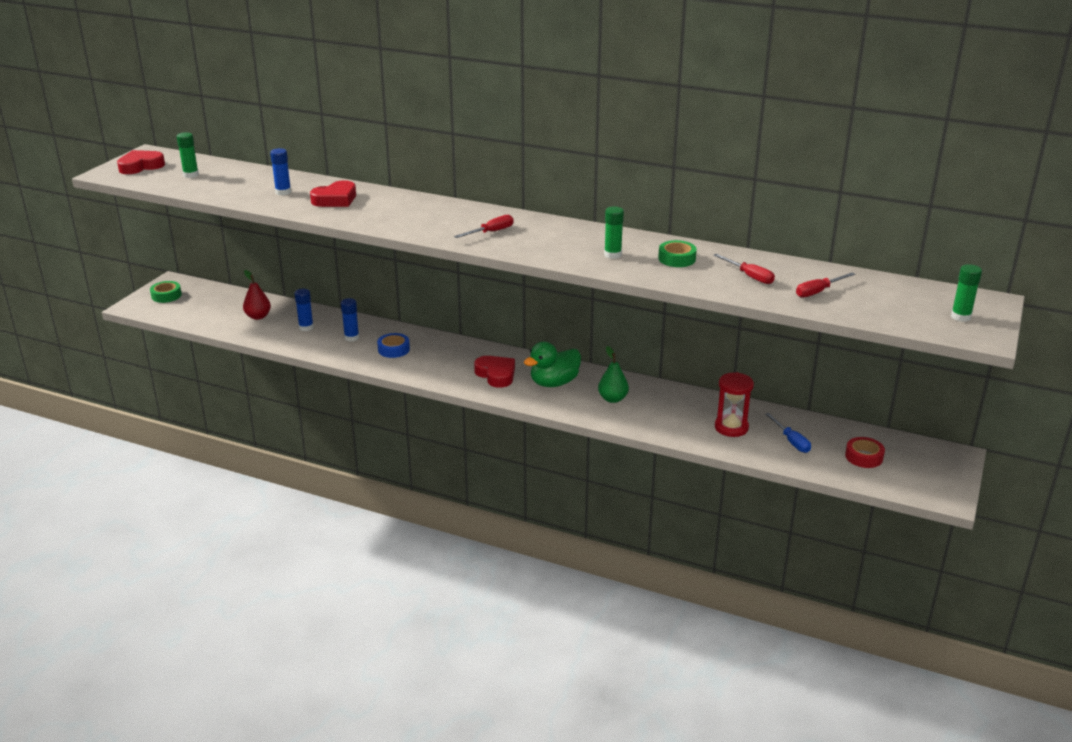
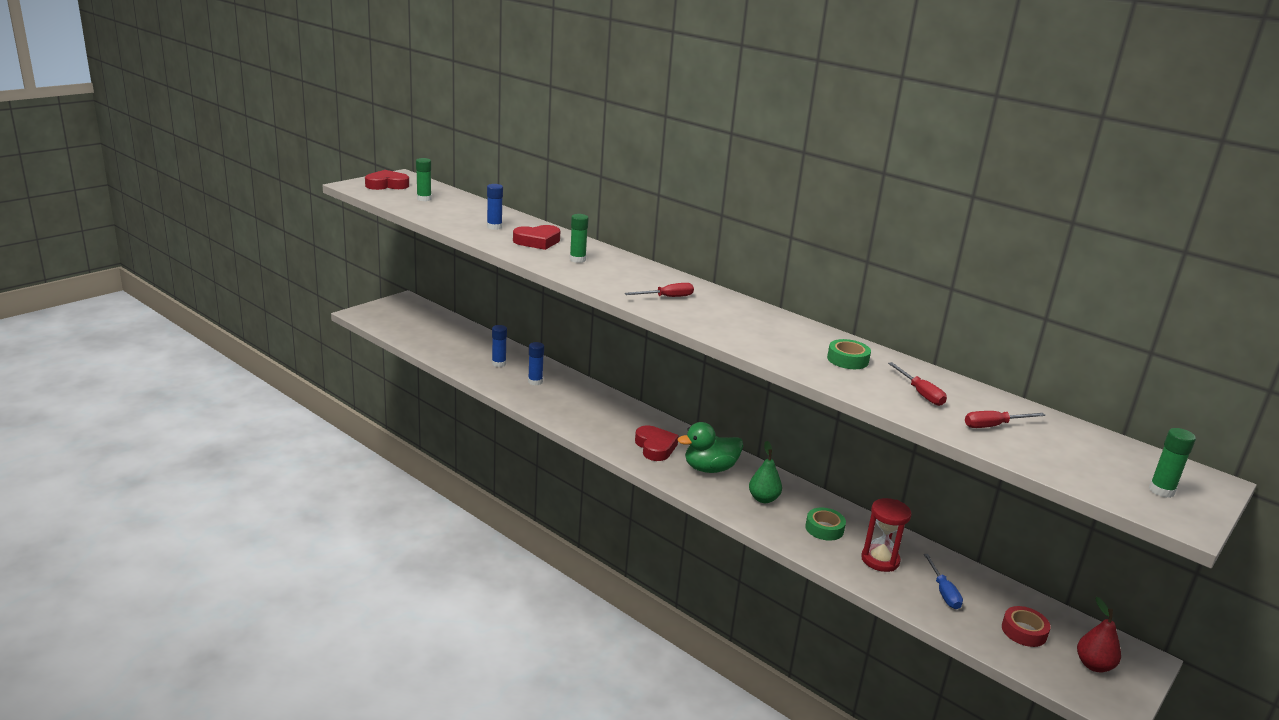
camera: 15 degrees right, 5 degrees down
(166, 295) = (393, 310): green tape -> green tape (824, 528)
(258, 316) = (461, 345): red pear -> red pear (1093, 665)
(393, 349) = (568, 401): blue tape -> none
(612, 255) = (780, 342): green glue stick -> green glue stick (577, 259)

